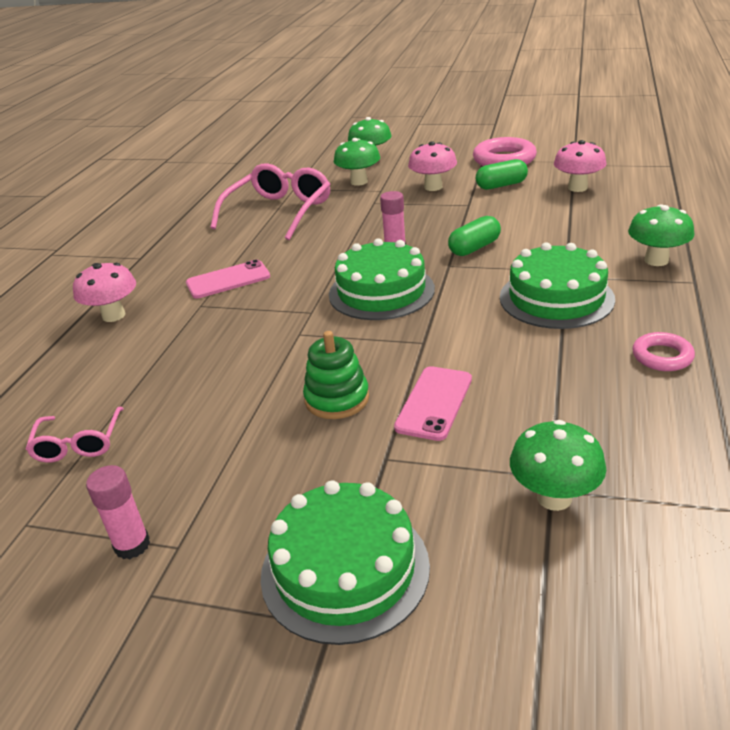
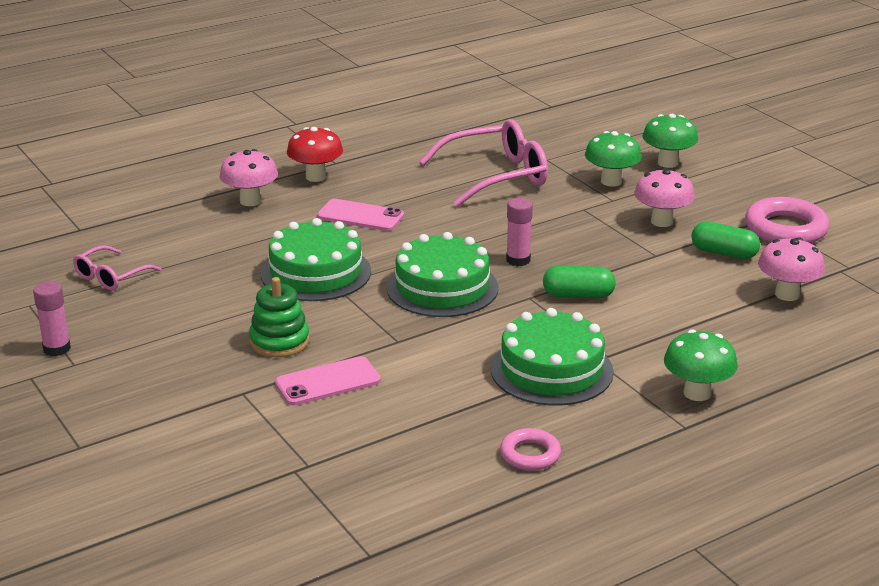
camera: 40 degrees right, 5 degrees down
(141, 273) = (316, 177): none -> red mushroom
(345, 569) = (126, 429): green cake -> green cake (316, 273)
(554, 497) = (286, 475): green mushroom -> none

